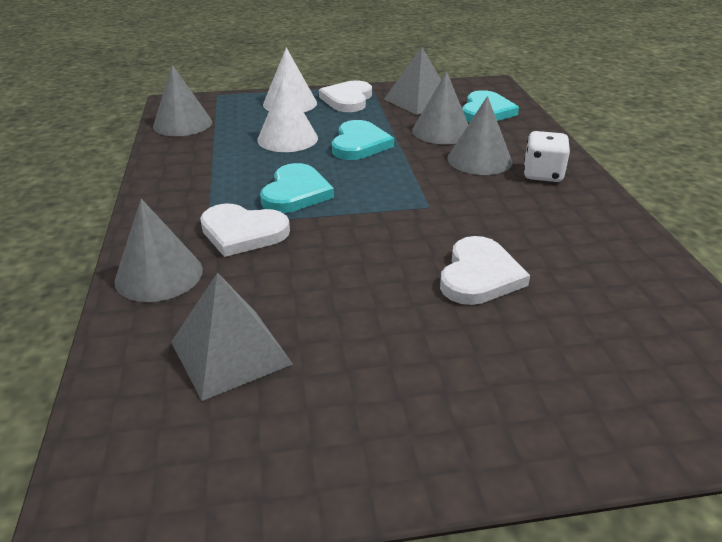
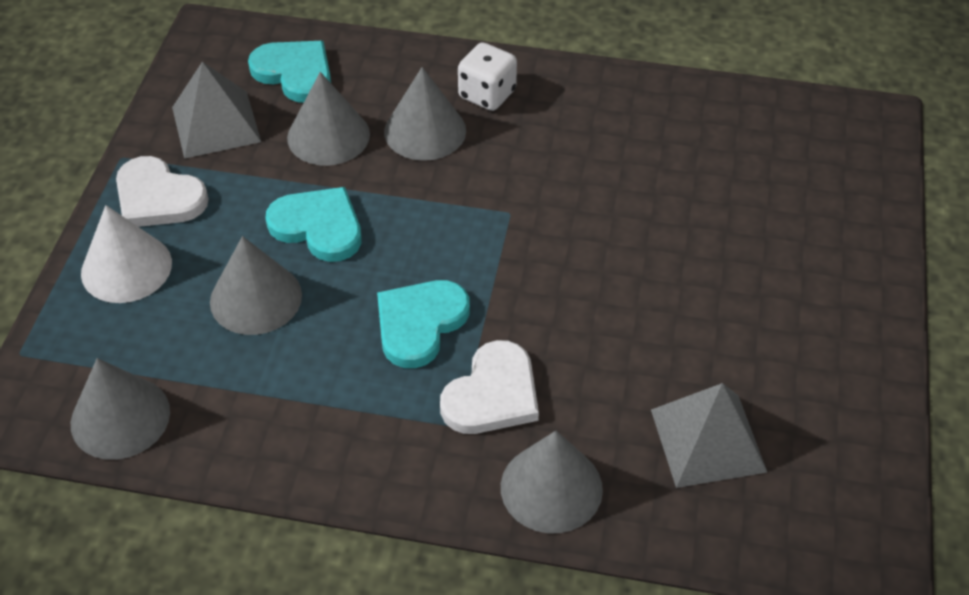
camera: 70 degrees left, 15 degrees up
(287, 139) = (256, 298): white cone -> grey cone
(295, 192) = (420, 323): turquoise heart -> turquoise heart turned 90 degrees counterclockwise
(479, 275) = (654, 220): white heart -> none

